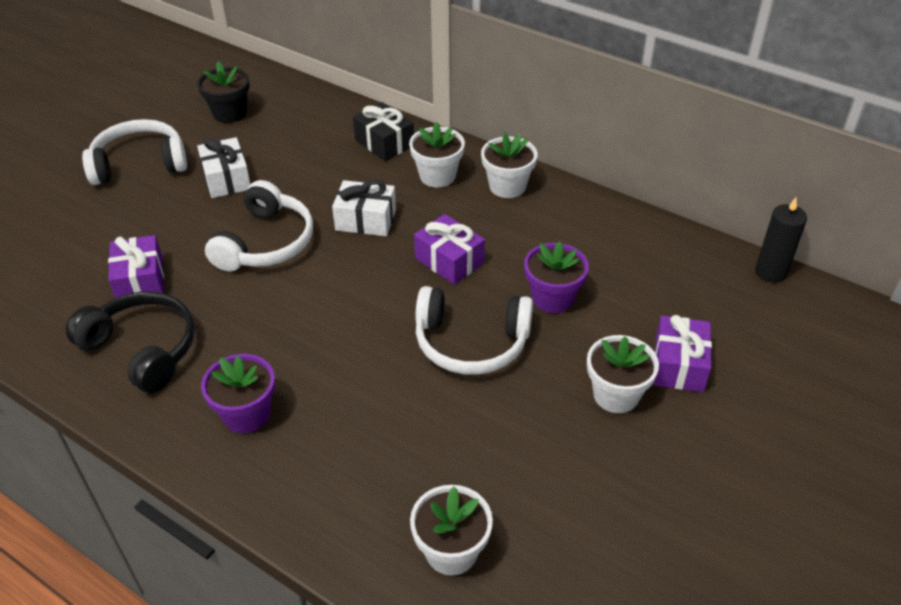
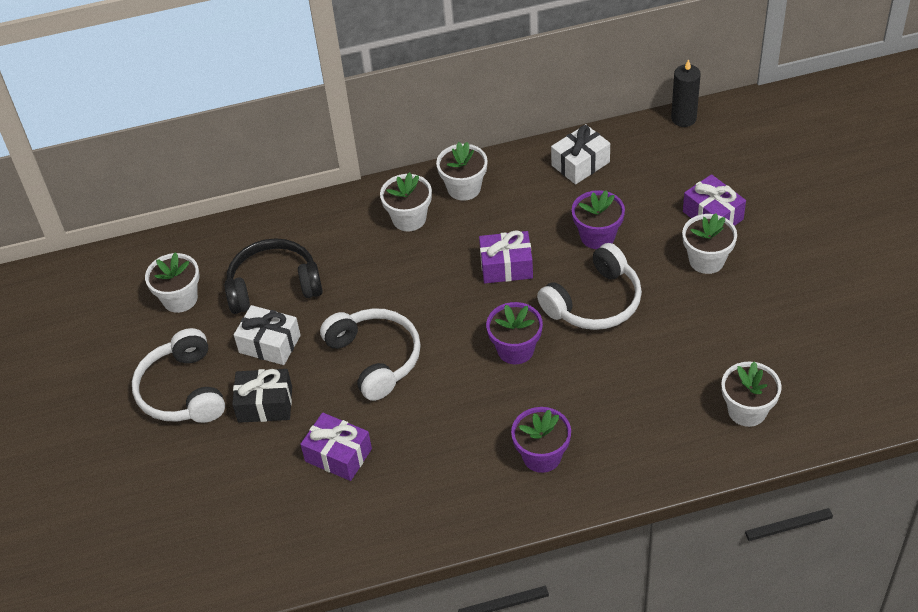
camera: 45 degrees left, 5 degrees up
(139, 164) = (183, 391): white headphones -> white headphones turned 45 degrees counterclockwise
(142, 349) = (417, 486): black headphones -> black headphones (274, 286)
(230, 113) = (180, 299): black flower pot -> white flower pot
(359, 322) = (515, 349): none -> purple flower pot
(366, 220) = (413, 287): white gift -> white gift (580, 164)
(384, 143) = (334, 225): black gift -> black gift (265, 404)

